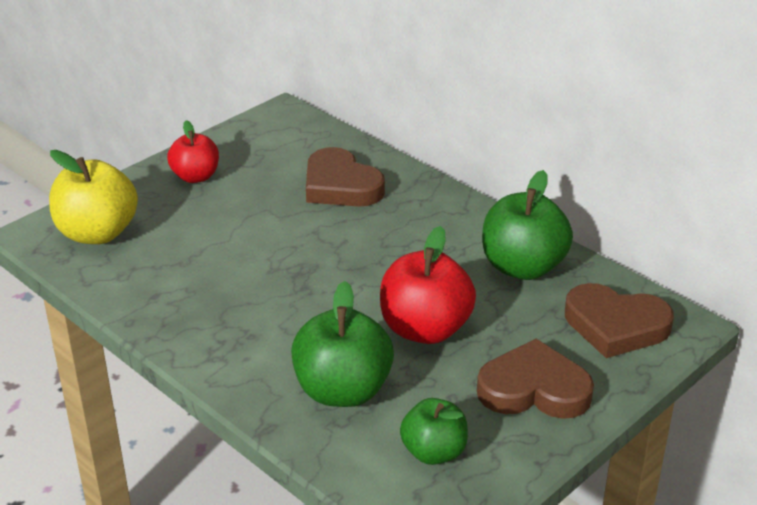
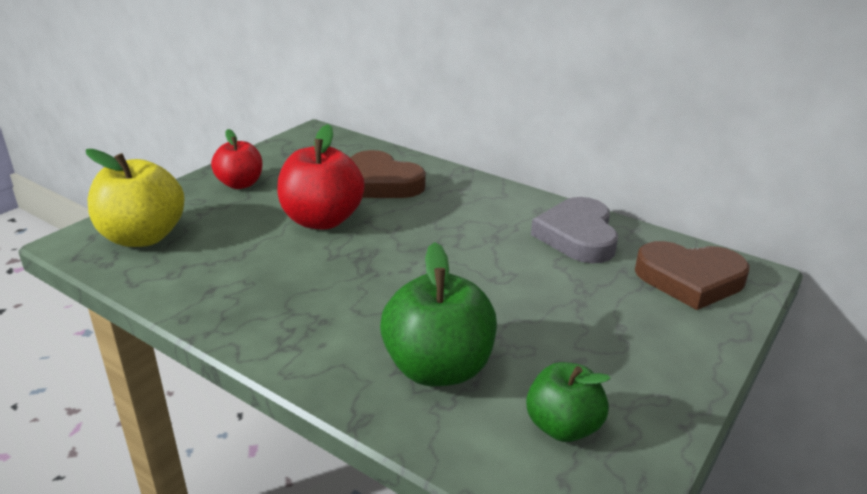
camera: 10 degrees left, 5 degrees down
(425, 329) = (505, 298): red apple -> red apple (322, 220)
(523, 267) = (577, 236): green apple -> grey heart
(534, 389) = (640, 347): brown heart -> none

